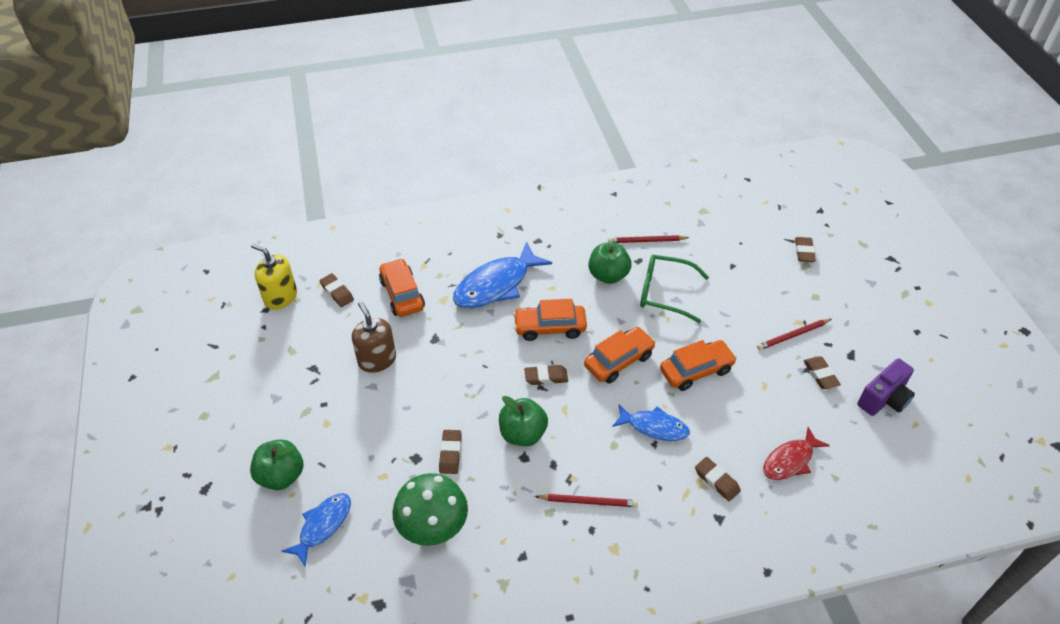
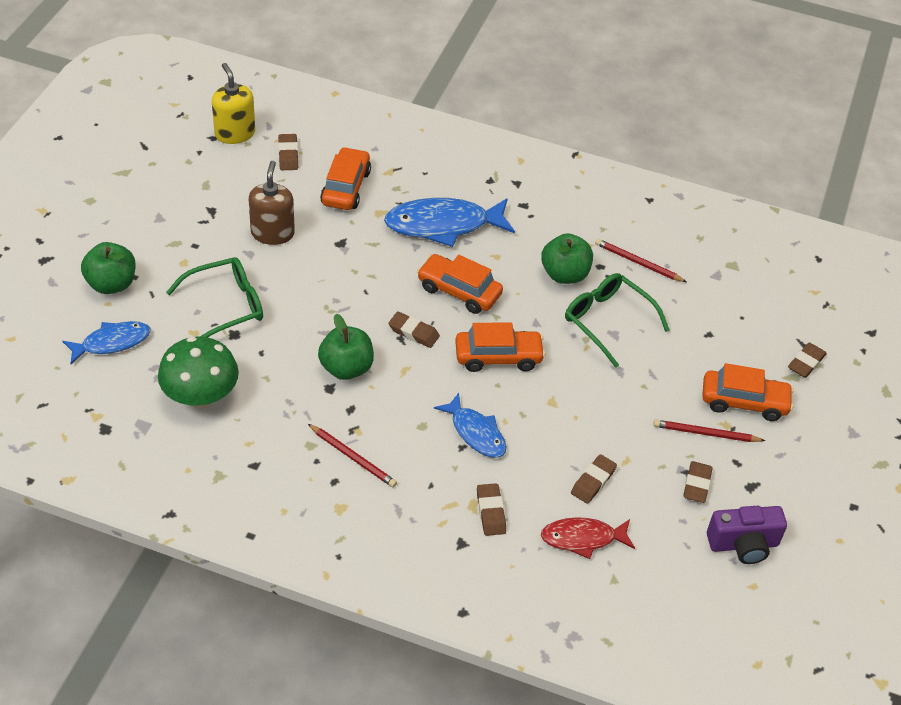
camera: 30 degrees right, 0 degrees up
(390, 440) = (225, 306): none -> green glasses
(450, 453) = (267, 347): brown eraser -> brown eraser (593, 481)
(696, 370) = (568, 408): orange car -> orange car (744, 402)

